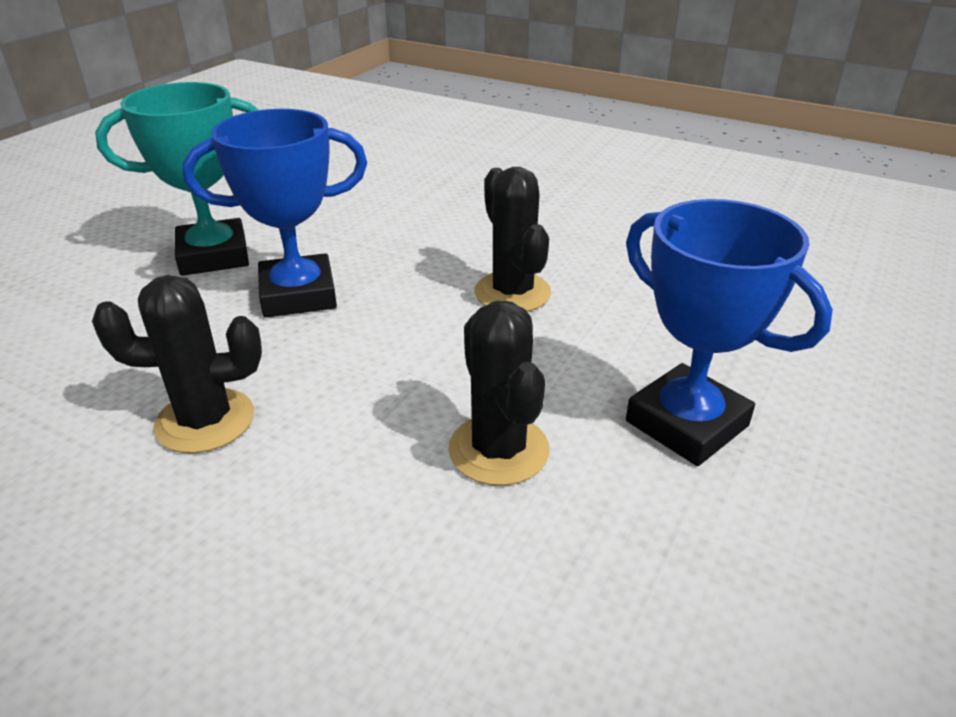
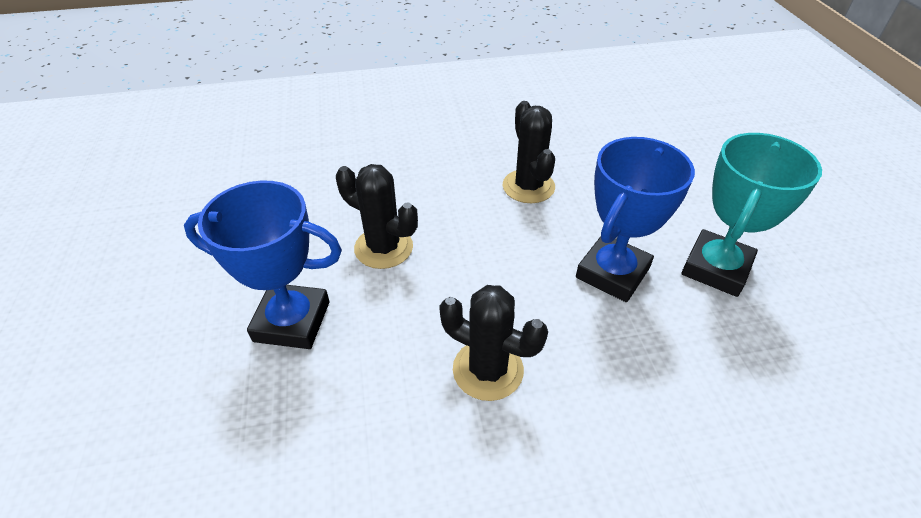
camera: 140 degrees right, 10 degrees up
(205, 421) = (528, 186): black cactus -> black cactus turned 60 degrees counterclockwise

